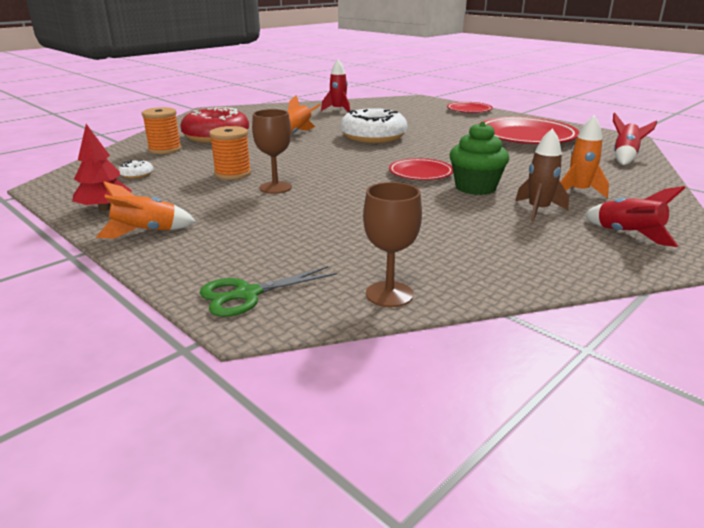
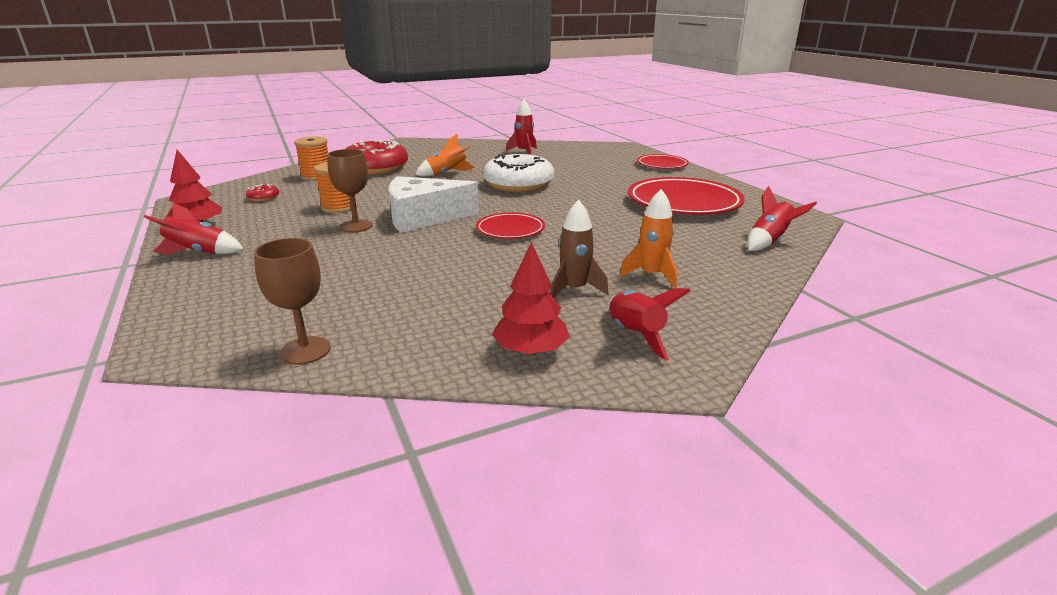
camera: 20 degrees right, 0 degrees up
(136, 174) = (263, 198): white donut -> red donut
(146, 232) = (199, 253): orange rocket -> red rocket
(247, 294) = (194, 325): green scissors -> none
(329, 173) = (423, 218): none -> white cheese
(475, 188) = (543, 254): green cupcake -> none
(571, 259) = (531, 350): none -> red tree

